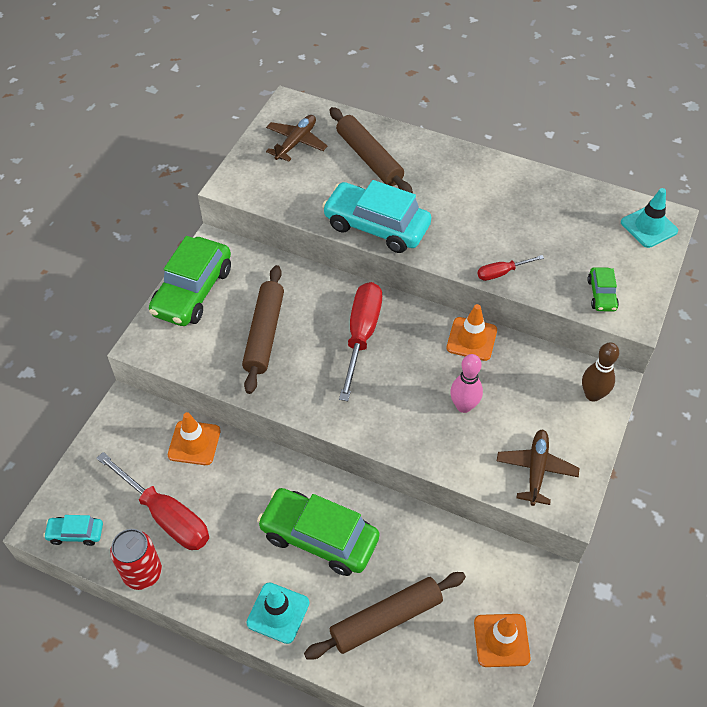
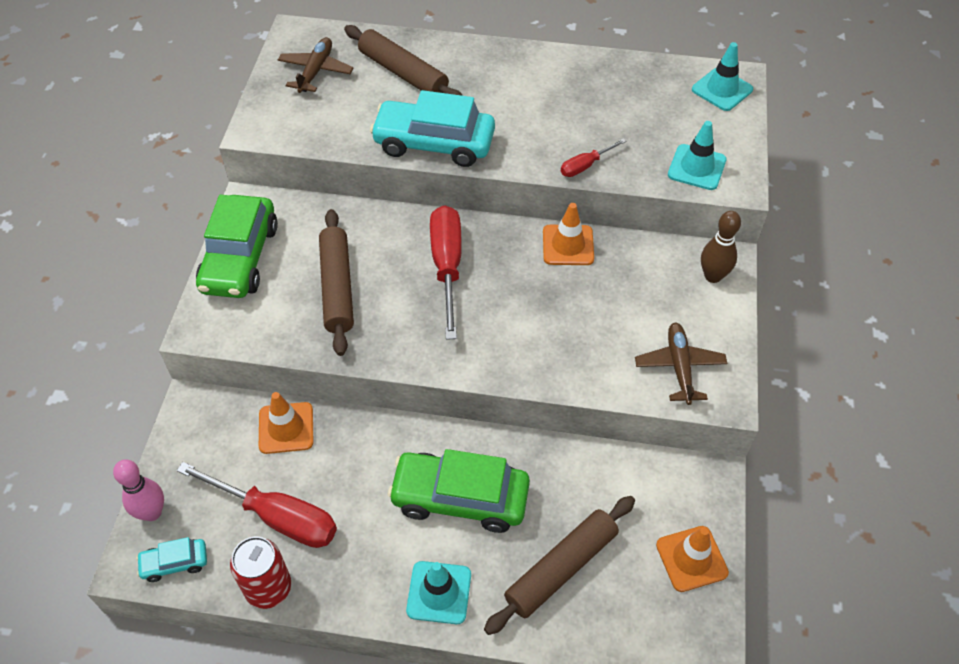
camera: 15 degrees left, 0 degrees up
(464, 406) = (582, 317): pink bowling pin -> pink bowling pin (152, 512)
(601, 294) = (696, 167): green car -> turquoise traffic cone

